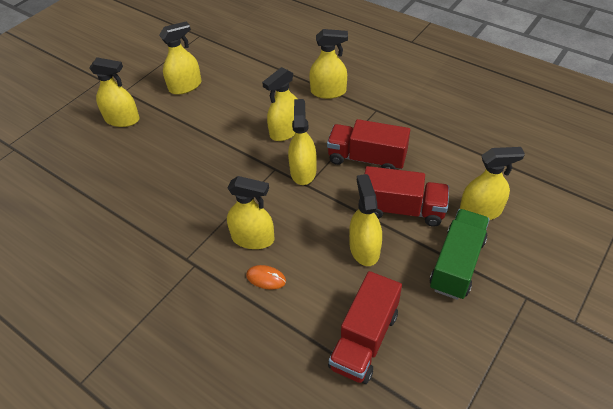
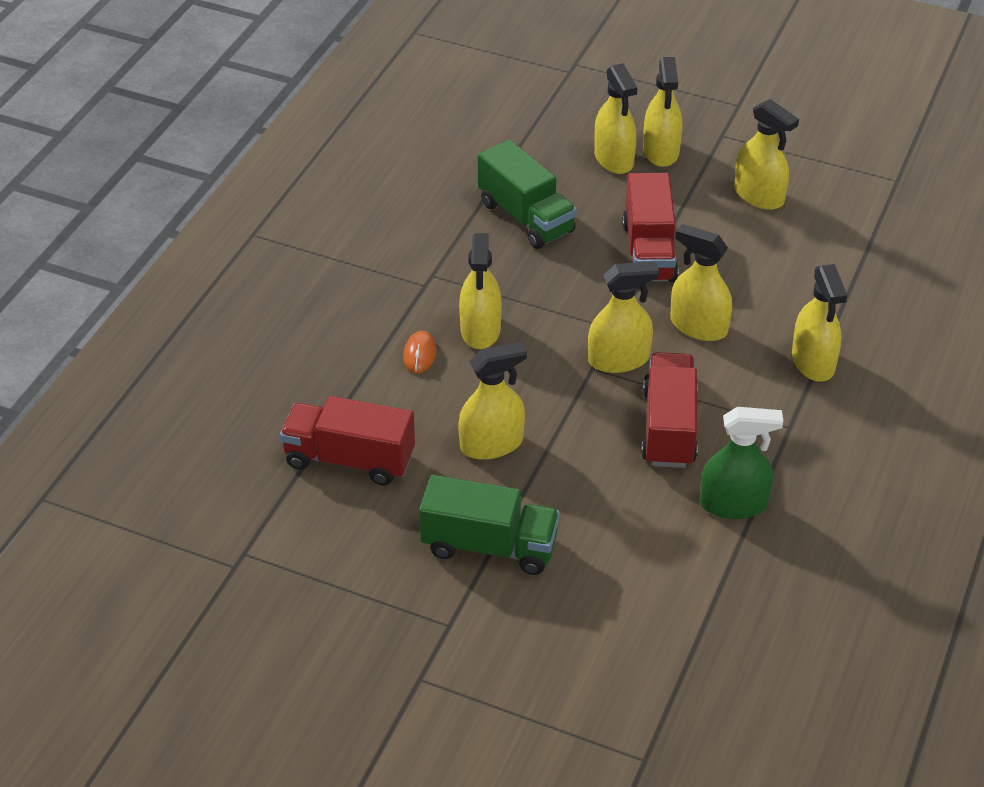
camera: 75 degrees right, 5 degrees down
(150, 195) = (526, 217): none -> green truck
(402, 209) = (575, 479): red truck -> red truck (649, 252)
(431, 142) = (733, 504): none -> green spray bottle
(480, 211) = (598, 571): yellow spray bottle -> yellow spray bottle (614, 159)

